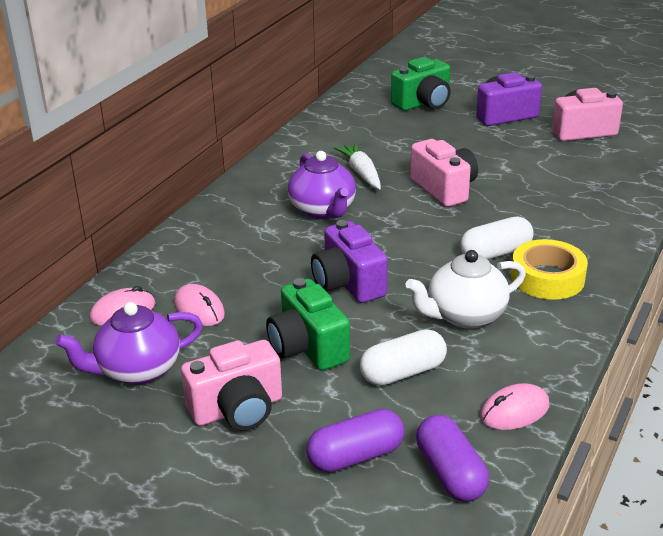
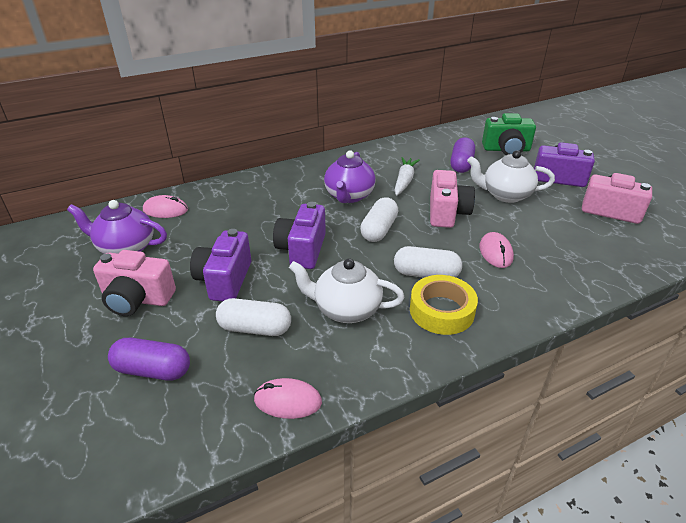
camera: 35 degrees right, 5 degrees up
(199, 309) = (202, 227): pink mouse -> pink mouse (496, 252)
(307, 347) = (224, 280): green camera -> purple camera
(399, 231) = (379, 230): none -> white capsule
(450, 473) = (187, 421): purple capsule -> purple capsule (461, 164)
(477, 150) = (505, 195): none -> white teapot

